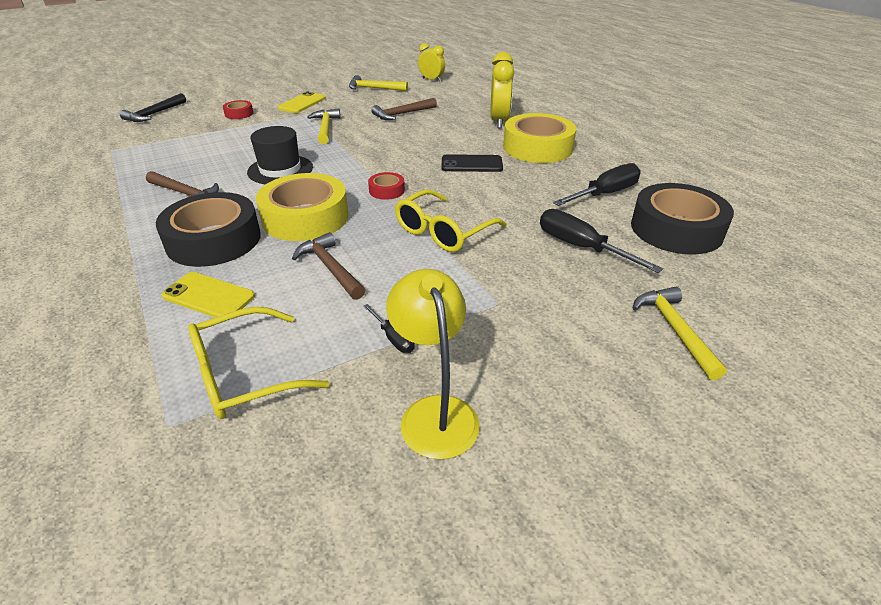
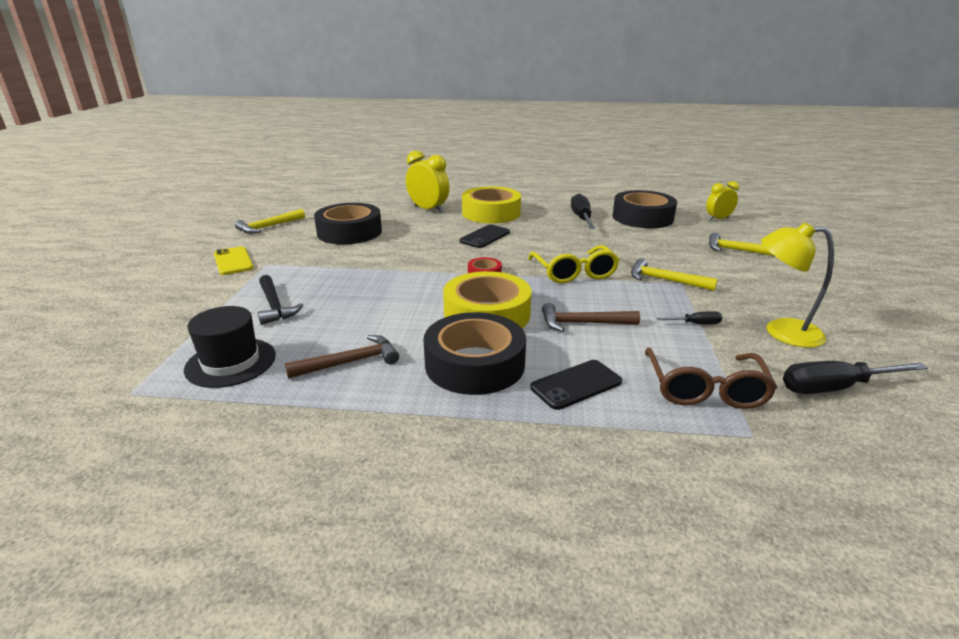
camera: 55 degrees left, 10 degrees down
(154, 114) = (67, 345): black hammer -> black hammer (274, 306)
(209, 296) = (576, 385): yellow phone -> black phone
(239, 114) = (189, 295): red tape -> none
(246, 374) = (704, 389): yellow glasses -> brown glasses
(280, 170) = (374, 304): black hat -> black hat (231, 362)
(326, 128) = (317, 265): yellow hammer -> yellow hammer (665, 280)
(402, 114) = (349, 232): brown hammer -> black tape
(431, 80) = (300, 204): yellow clock -> yellow clock (718, 219)
(581, 247) = (638, 243): black screwdriver -> black screwdriver (835, 388)

